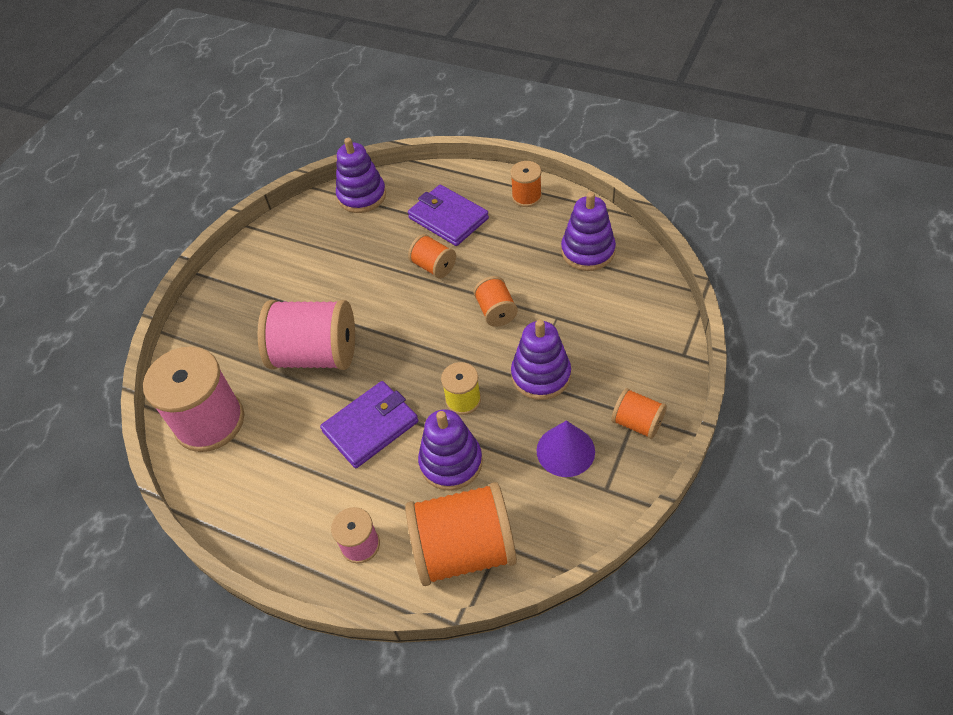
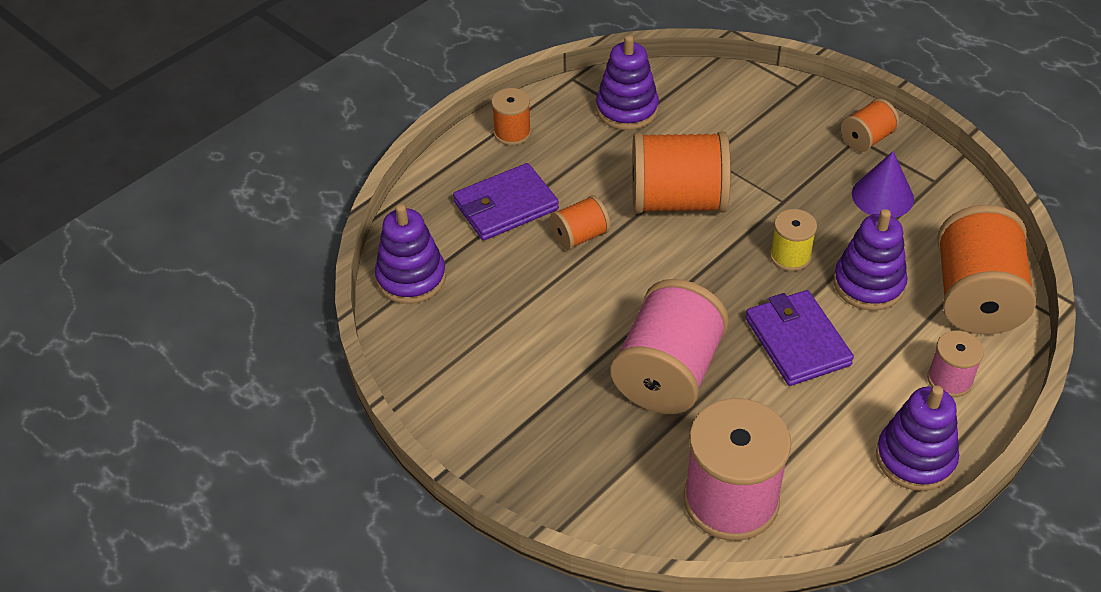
camera: 75 degrees left, 5 degrees down
(496, 311) = (677, 201): orange spool -> orange spool, size x1.99
(541, 375) = (782, 189): purple stacking toy -> purple stacking toy (915, 458)

